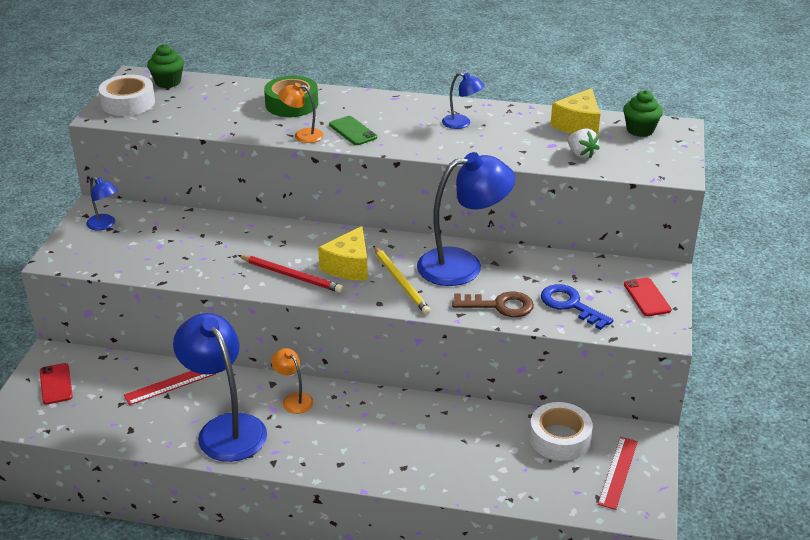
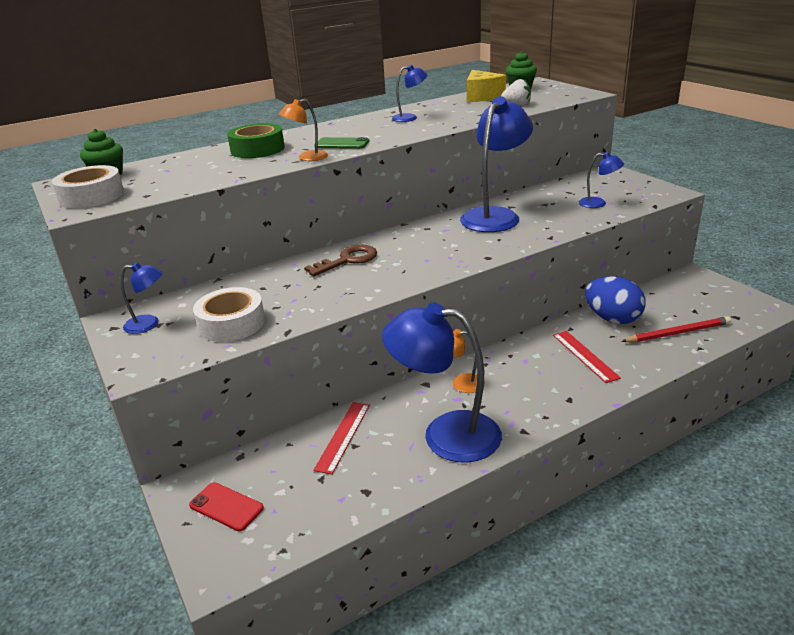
camera: 40 degrees left, 5 degrees down
(291, 276) = (391, 274): red pencil -> red pencil (677, 333)
(349, 266) = (422, 250): yellow cheese -> none
(401, 282) = (476, 241): yellow pencil -> none
(492, 427) = (612, 319): none -> blue egg
(499, 306) = (563, 222): brown key -> brown key (348, 260)
(559, 438) = (657, 302): white tape -> white tape (231, 323)
(570, 305) = (598, 203): blue key -> blue lamp
(618, 472) = (716, 299): red ruler -> red ruler (584, 356)
(647, 297) = (626, 183): red phone -> none

